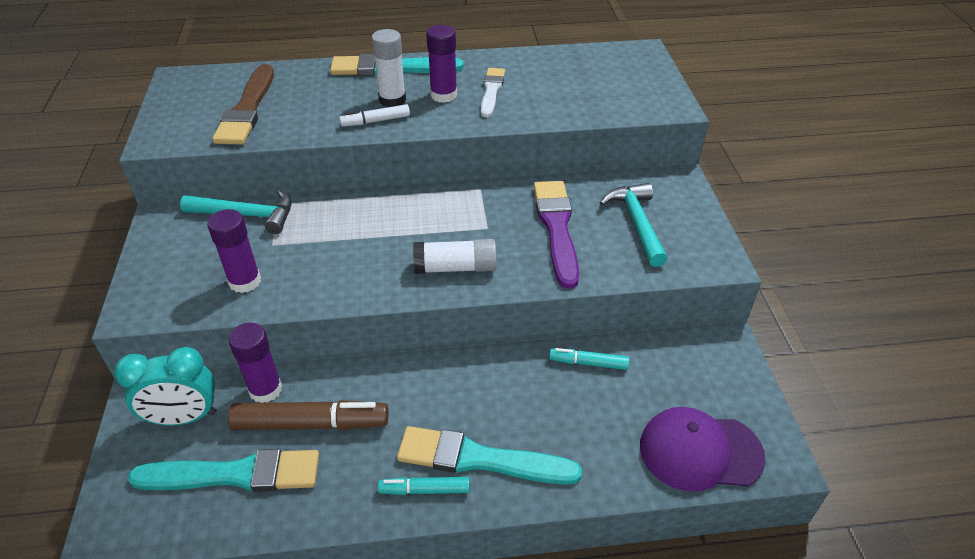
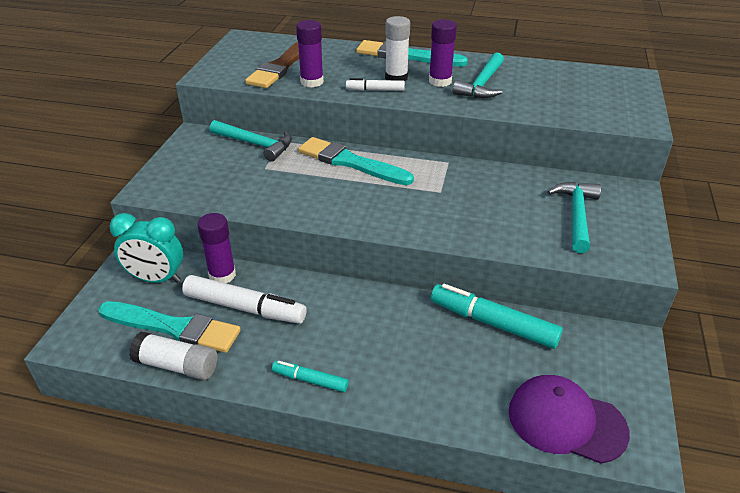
camera: 20 degrees right, 5 degrees down
(245, 281) = (232, 188): purple glue stick -> purple glue stick (312, 82)
(311, 424) = (245, 308): brown marker -> white marker
(455, 268) = (399, 215): white glue stick -> white glue stick (177, 366)
(480, 459) = (365, 371): turquoise brush -> turquoise brush (350, 162)
(491, 91) = (482, 85): white brush -> turquoise hammer
(557, 228) = (501, 204): purple brush -> none
(588, 363) = (493, 323): turquoise marker -> turquoise marker, size x1.83

